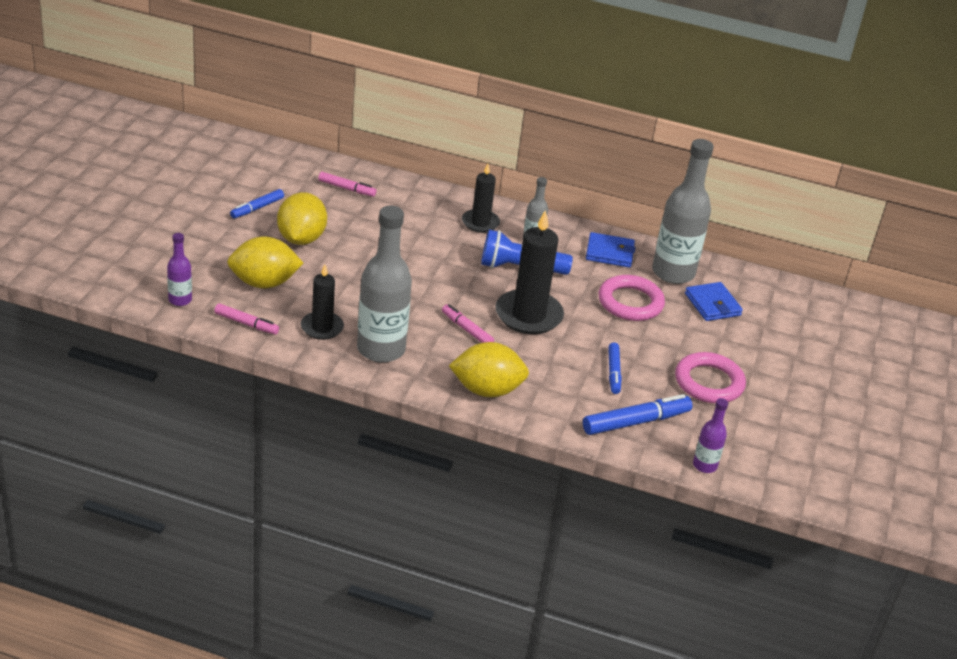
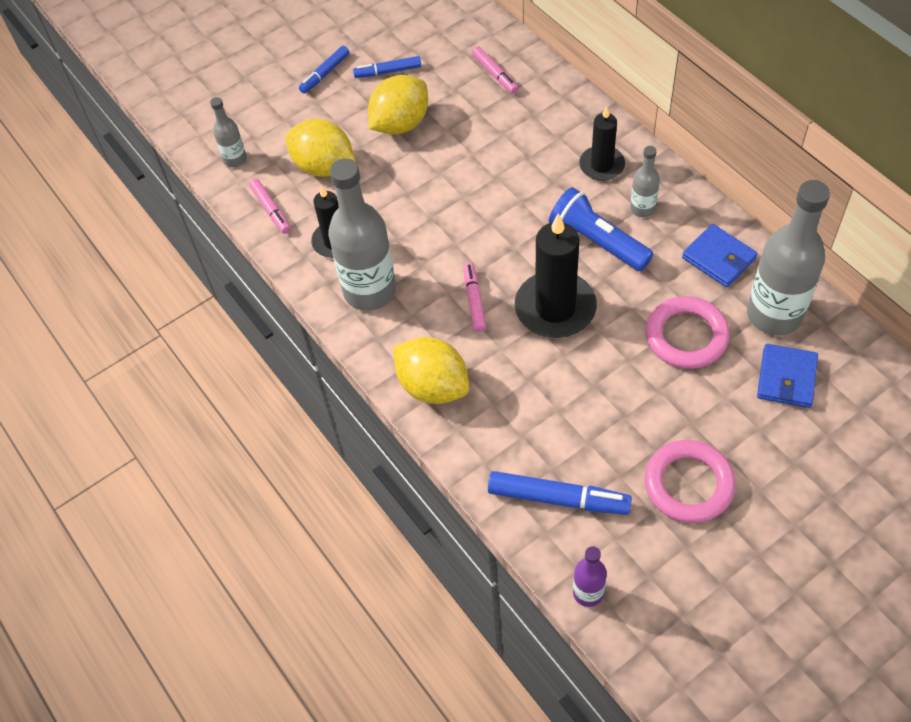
camera: 45 degrees right, 20 degrees up
(180, 300) = (235, 159): purple bottle -> grey bottle
(613, 372) = (587, 422): blue marker -> blue marker (325, 74)

